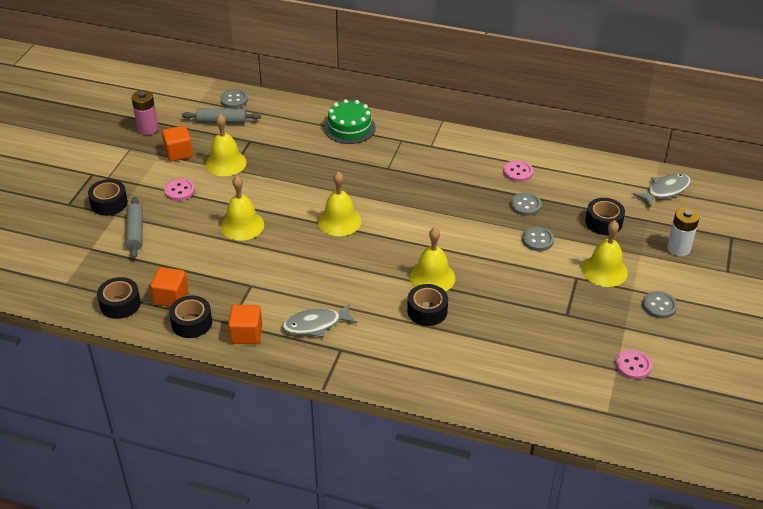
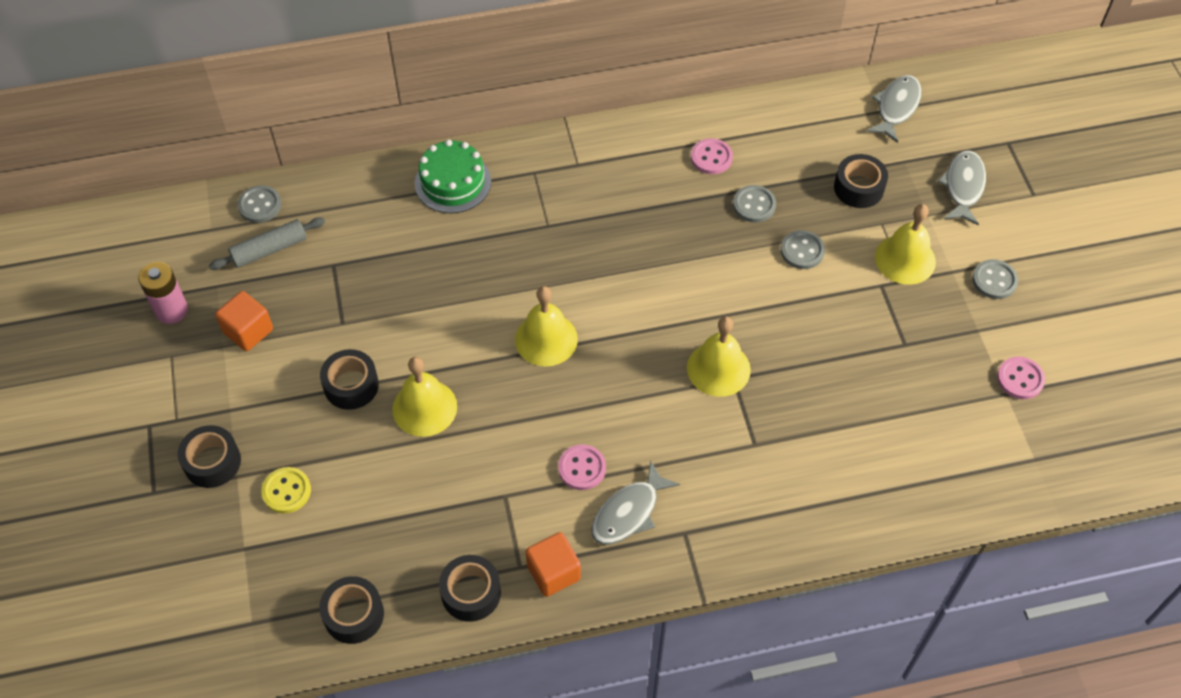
camera: 30 degrees left, 15 degrees up
(135, 232) = (286, 491): grey rolling pin -> yellow button
(171, 297) = (414, 568): orange cube -> none
(179, 191) = (297, 393): pink button -> pink button (582, 468)
(226, 163) = (327, 317): yellow bell -> none
(427, 311) = (746, 421): black tape -> black tape (351, 385)
(678, 248) = (963, 187): white battery -> grey fish

